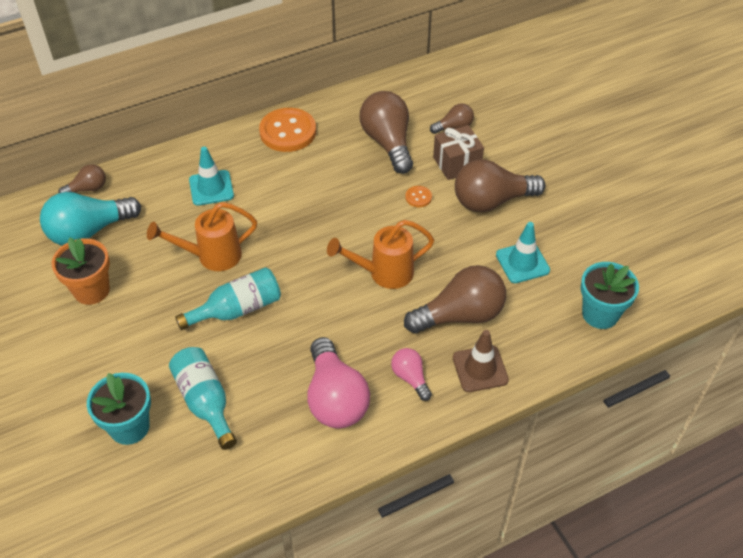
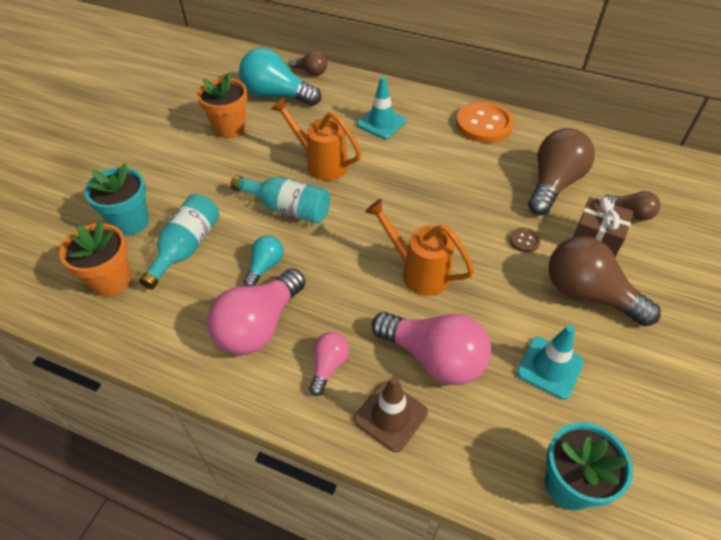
camera: 50 degrees right, 0 degrees up
(185, 474) = (111, 281): none -> orange flower pot
(282, 360) = (265, 266): none -> turquoise light bulb
(418, 197) = (524, 241): orange button -> brown button
(460, 315) = (434, 358): brown light bulb -> pink light bulb

